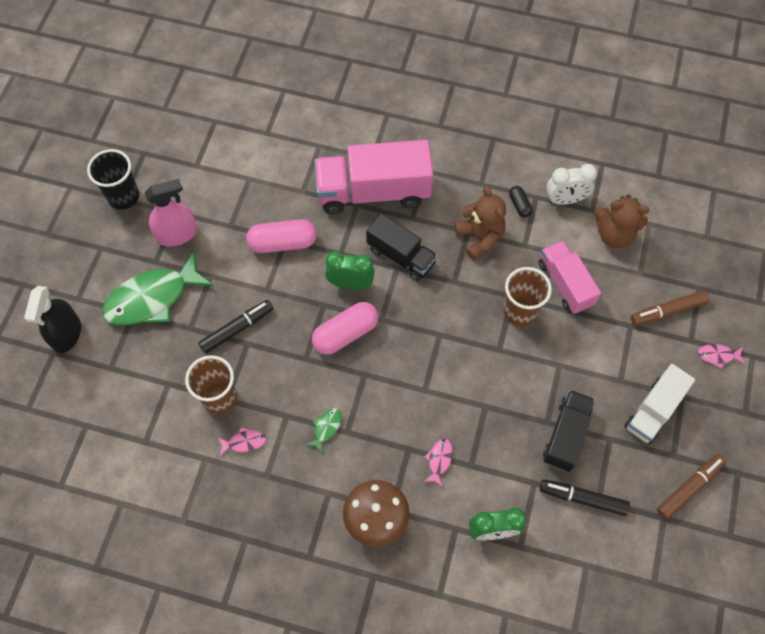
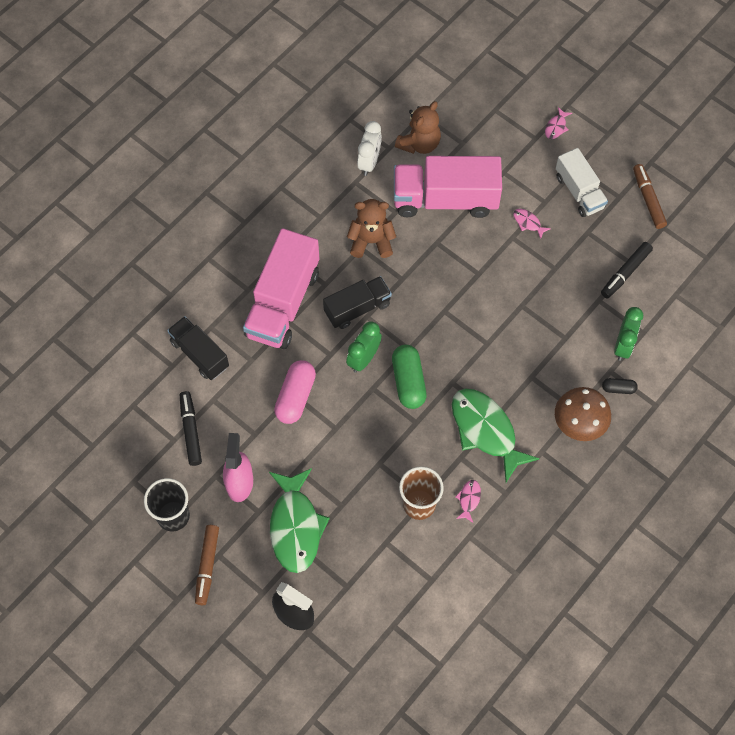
camera: 65 degrees left, 0 degrees up
(237, 329) = (361, 466): black marker -> black marker (191, 430)
(326, 428) = (485, 431): green fish -> green fish, size x2.43
(345, 334) = (408, 382): pink capsule -> green capsule
(439, 460) = (551, 358): pink fish -> pink fish (528, 223)
(519, 205) = (356, 198): black capsule -> black capsule (618, 388)
(520, 311) = (453, 243): brown cup -> none
(565, 284) = (445, 199): pink truck -> pink truck, size x1.66
(566, 435) = (571, 260): black truck -> black truck (199, 354)
(668, 311) = (504, 141): brown marker -> brown marker (207, 566)

